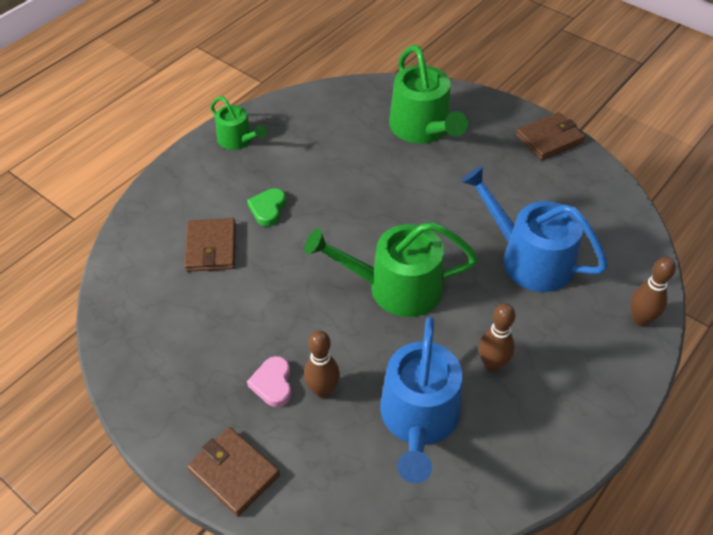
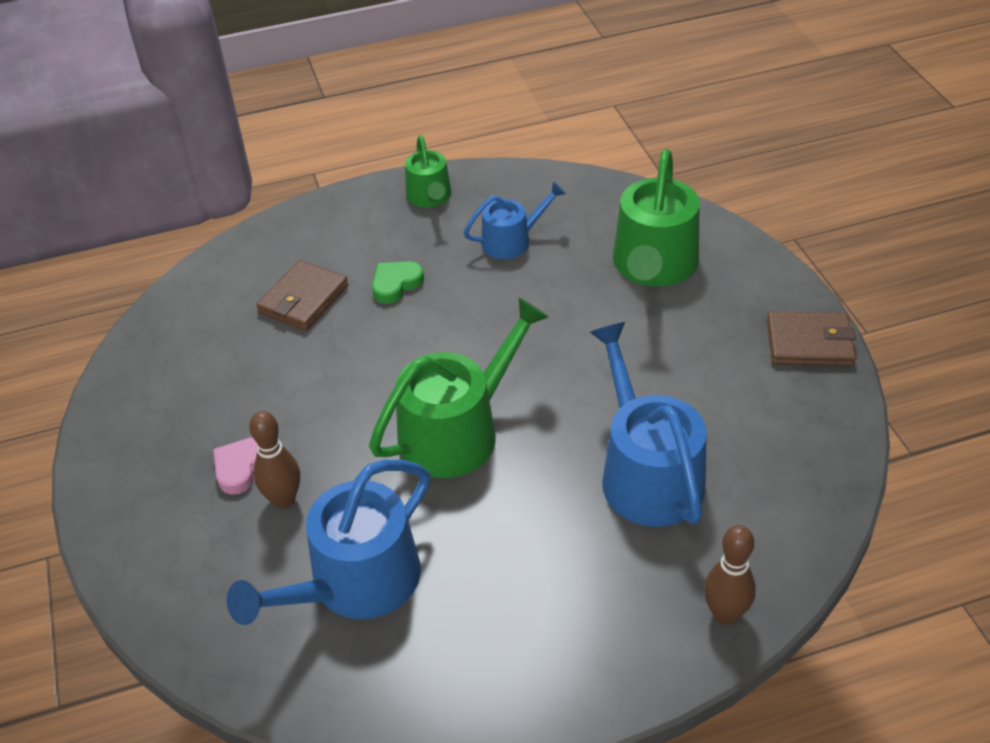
camera: 35 degrees right, 5 degrees down
(234, 473) = (129, 534): brown wallet -> none
(320, 148) = (512, 241): none -> blue watering can
(396, 287) = (458, 431): green watering can -> green watering can turned 105 degrees clockwise
(492, 364) = (489, 569): brown bowling pin -> none

